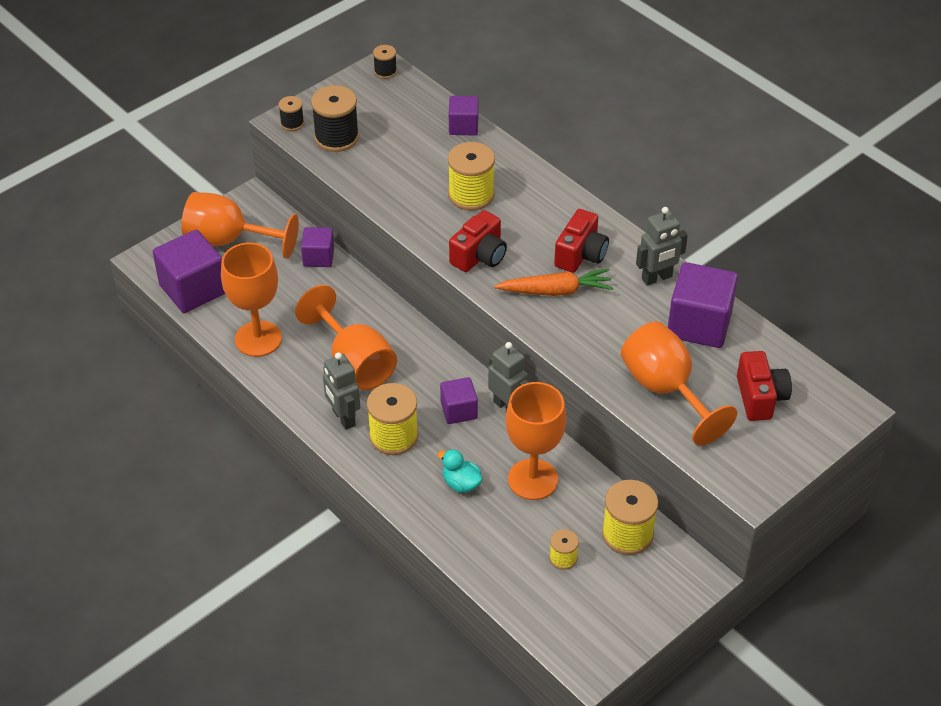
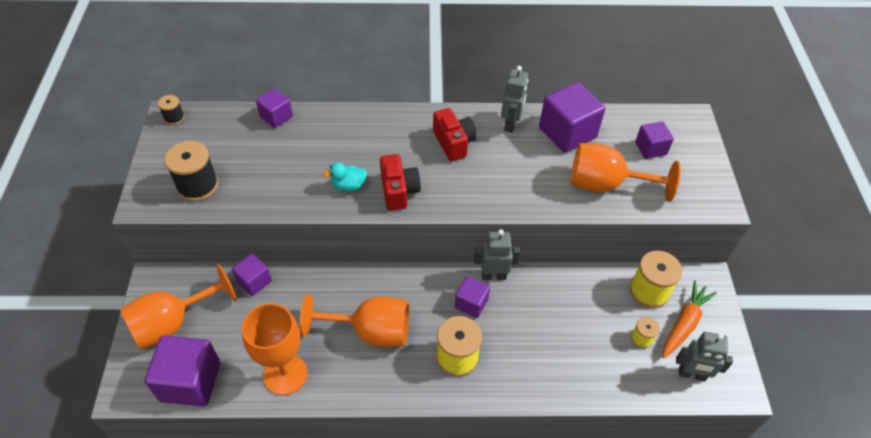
camera: 50 degrees left, 5 degrees up
(292, 123) = (150, 200): black spool -> none
(343, 418) = (412, 375): grey robot -> grey robot (691, 374)
(461, 483) = (533, 348): turquoise duck -> turquoise duck (348, 186)
(471, 195) = (340, 156): yellow spool -> none
(533, 479) = (565, 306): orange goblet -> none
(556, 291) = (471, 176): orange carrot -> orange carrot (684, 323)
(760, 397) = (650, 148): red camera -> purple cube

